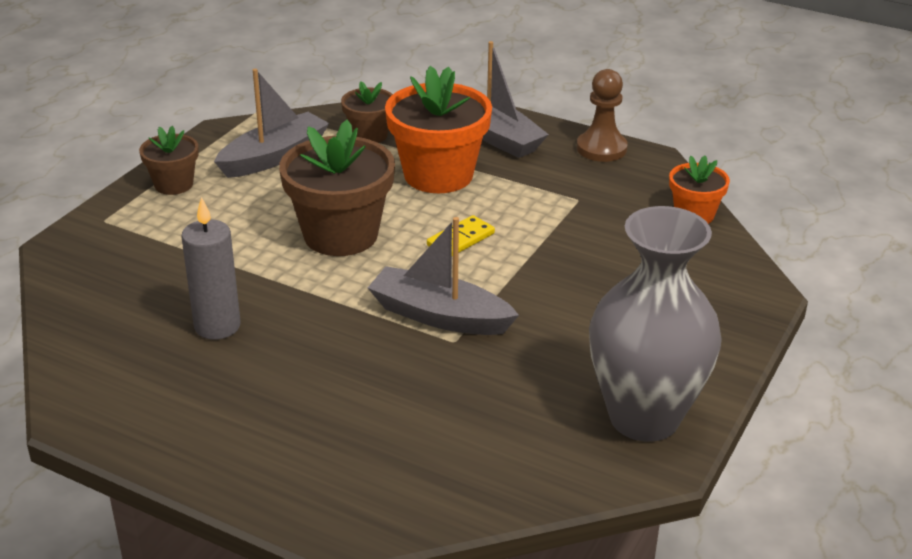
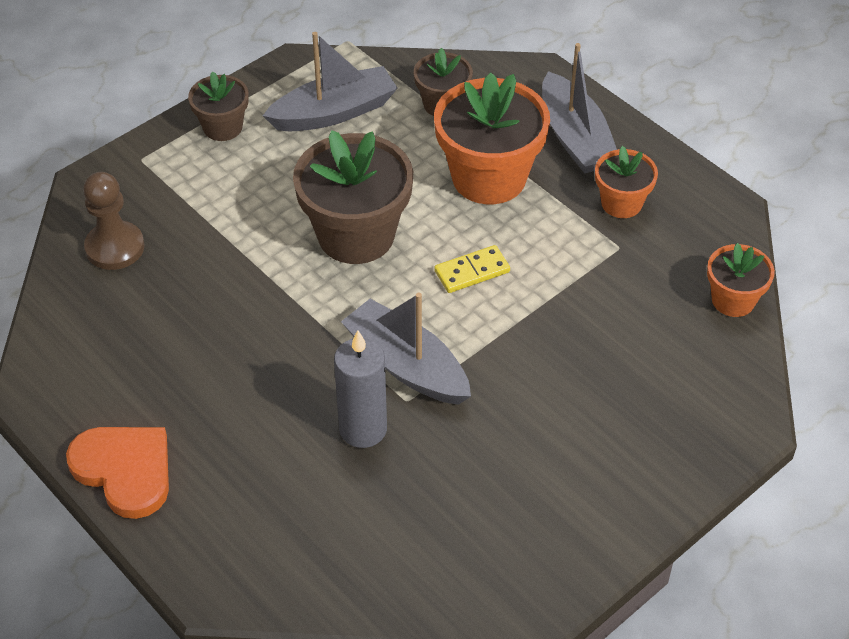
camera: 20 degrees right, 15 degrees up
(203, 456) = (125, 470): none -> orange heart
(217, 326) = (195, 321): grey candle -> grey candle (363, 429)
(562, 171) = (621, 203): none -> orange flower pot
(601, 148) = (680, 181): brown pawn -> brown pawn (115, 247)
(644, 418) = (545, 546): grey vase -> none

